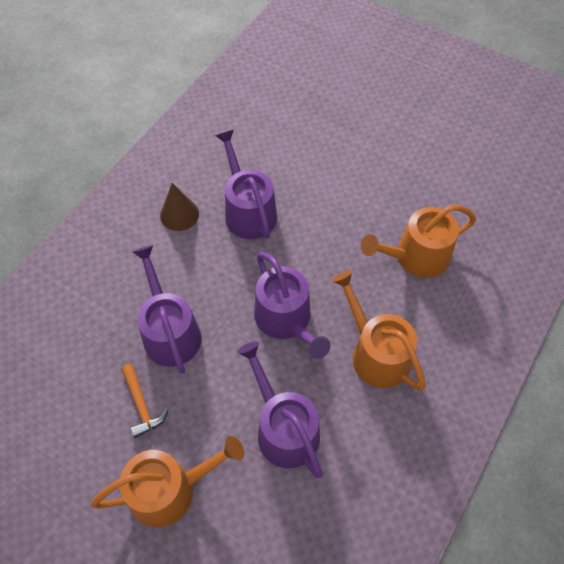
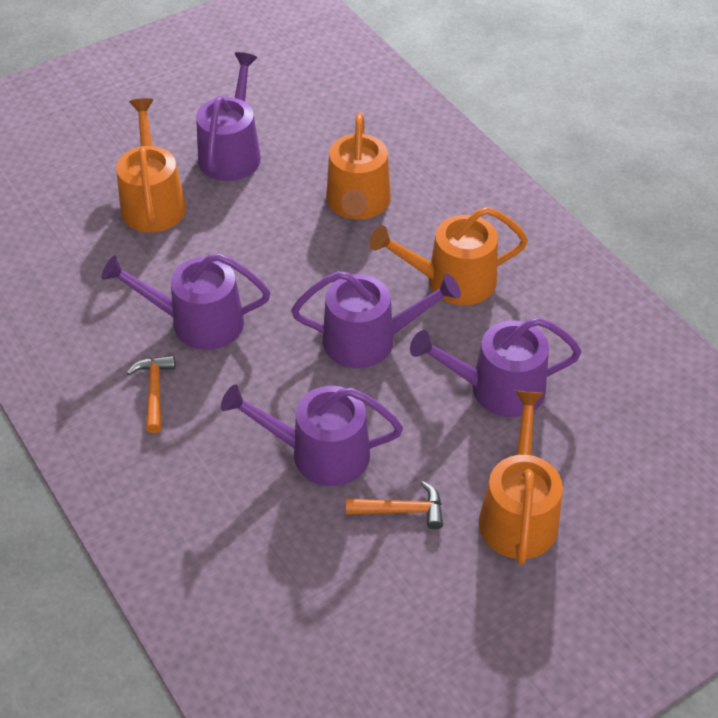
camera: 65 degrees left, 10 degrees down
(179, 214) = (154, 391): brown cone -> orange hammer
(339, 138) = (153, 202): none -> orange watering can
(415, 159) = (232, 153): none -> purple watering can

